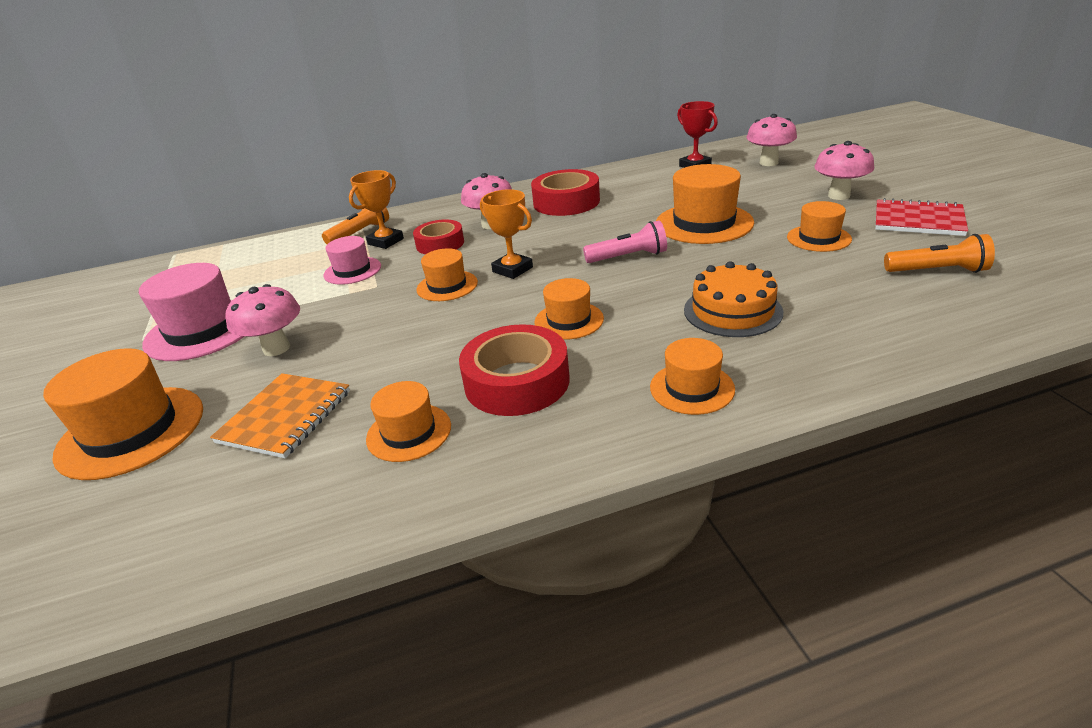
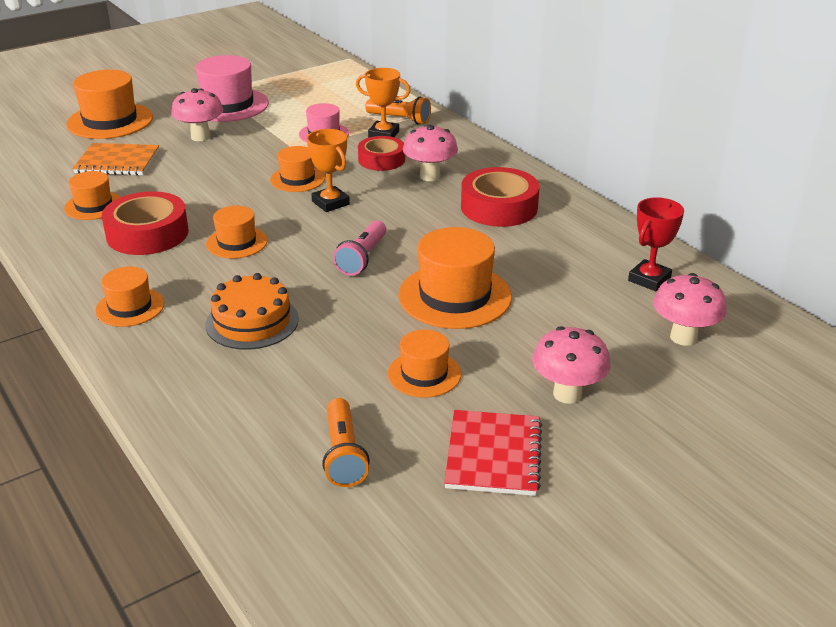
camera: 70 degrees right, 0 degrees up
(512, 269) = (330, 203): orange trophy -> orange trophy turned 60 degrees counterclockwise
(628, 257) = (362, 258): pink flashlight -> pink flashlight turned 45 degrees clockwise

